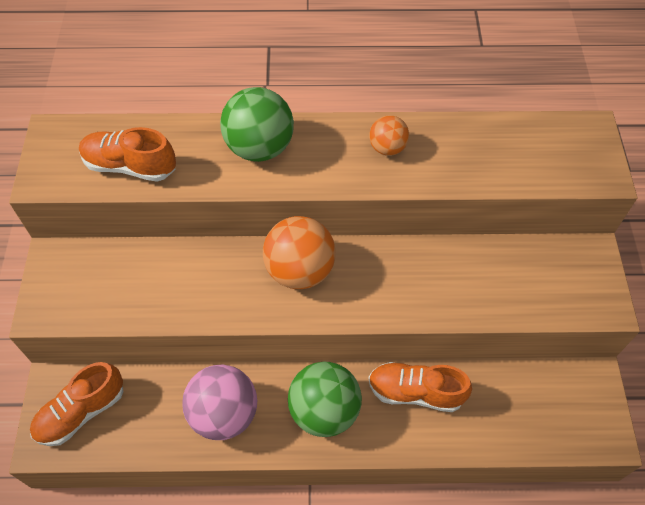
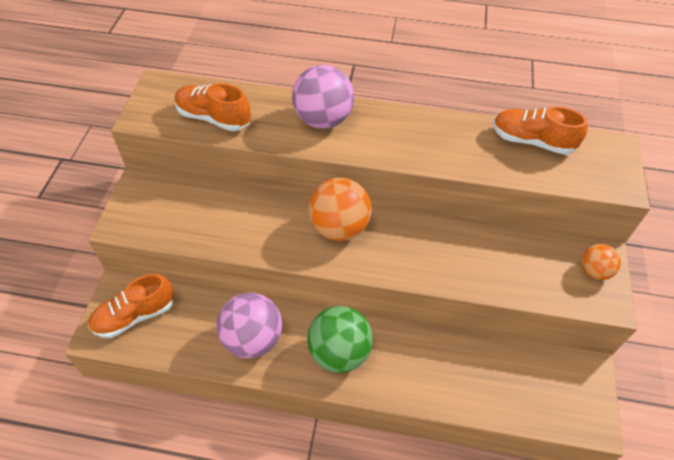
camera: 10 degrees right, 5 degrees down
(259, 148) = (323, 120): green ball -> pink ball
(387, 148) = (431, 136): orange ball -> orange ball (594, 271)
(415, 392) = (422, 351): orange shoe -> orange shoe (532, 141)

